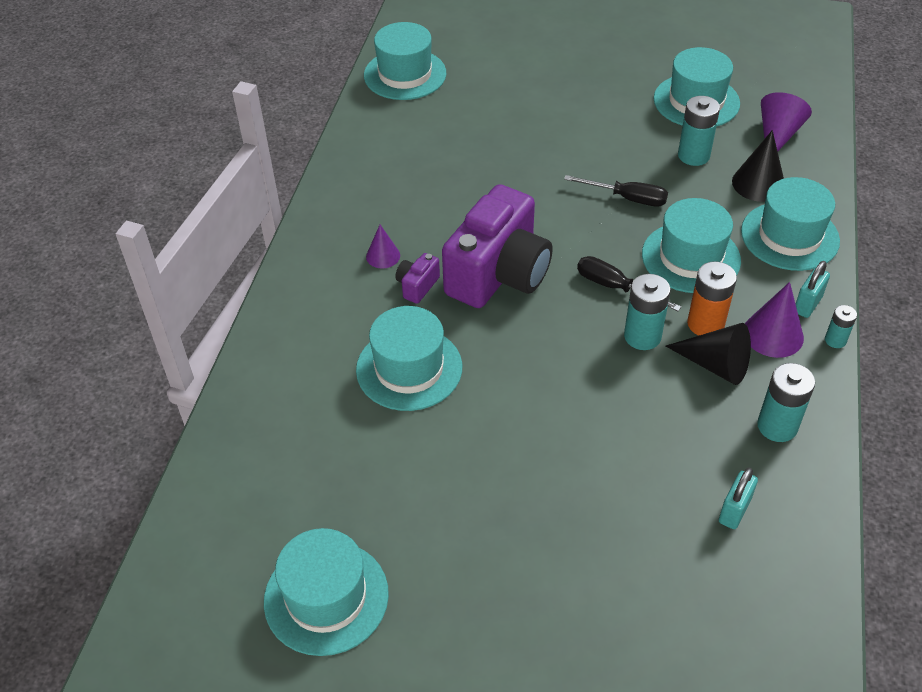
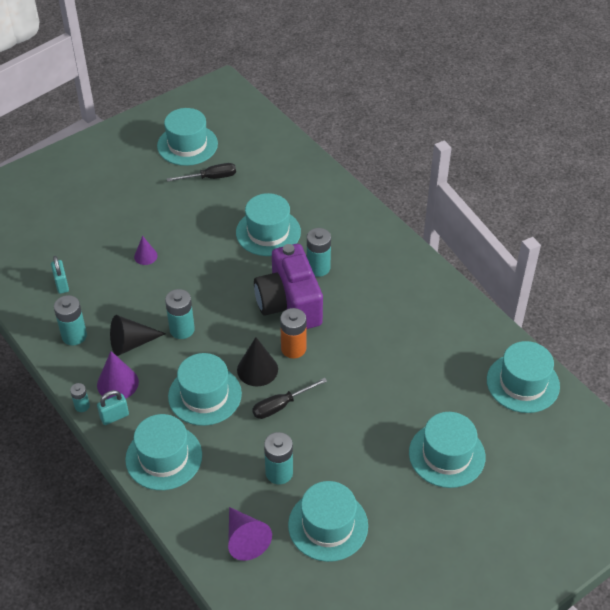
camera: 130 degrees right, 0 degrees up
(383, 256) = (356, 268): purple cone -> purple cone (145, 256)
(417, 286) = (318, 268): purple camera -> turquoise battery
(539, 77) = (446, 455): none -> turquoise hat
(615, 287) = (224, 344): black screwdriver -> black screwdriver (210, 178)
(705, 324) = (157, 361): orange battery -> orange battery (293, 348)
(758, 183) = (218, 484): black cone -> black cone (257, 369)
(807, 304) = (114, 416): turquoise padlock -> turquoise padlock turned 75 degrees clockwise

